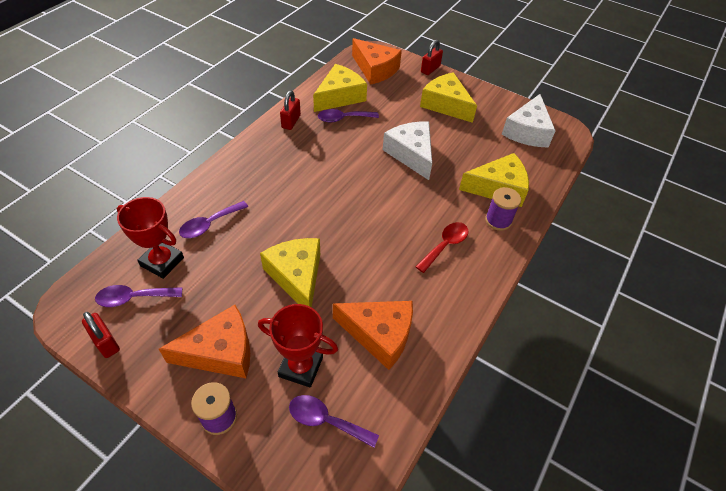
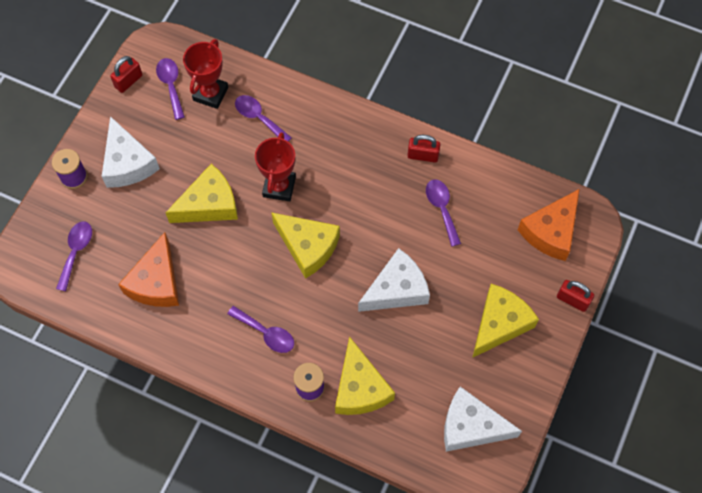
camera: 85 degrees right, 15 degrees up
(220, 352) = (128, 163): orange cheese -> white cheese
(301, 367) = (120, 225): red trophy -> red trophy (279, 187)
(340, 96) = (482, 198): yellow cheese -> yellow cheese (308, 247)
(445, 245) = (266, 333): red spoon -> purple spoon

